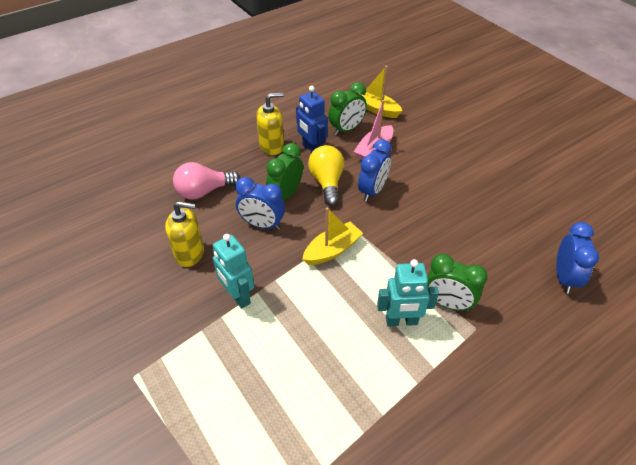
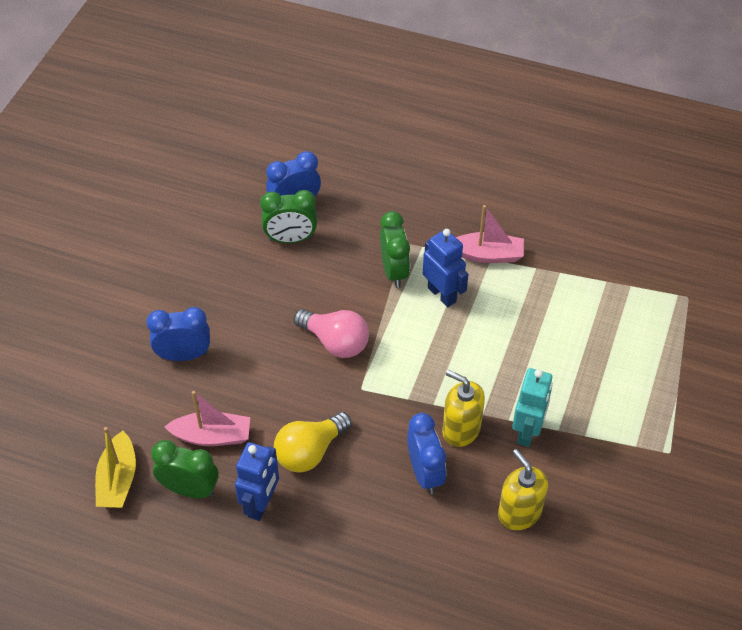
camera: 125 degrees left, 5 degrees up
(204, 191) = (426, 572): pink light bulb -> pink light bulb (335, 342)
(272, 146) = (288, 555): yellow soap dispenser -> yellow soap dispenser (461, 429)
(285, 194) = (362, 481): green clock -> green clock (290, 239)
(332, 250) = (406, 388): yellow boat -> none
(372, 191) = (290, 399): blue clock -> blue clock (184, 355)
(401, 321) = (442, 294): turquoise robot -> blue robot
(423, 383) = (487, 255): none -> pink boat

